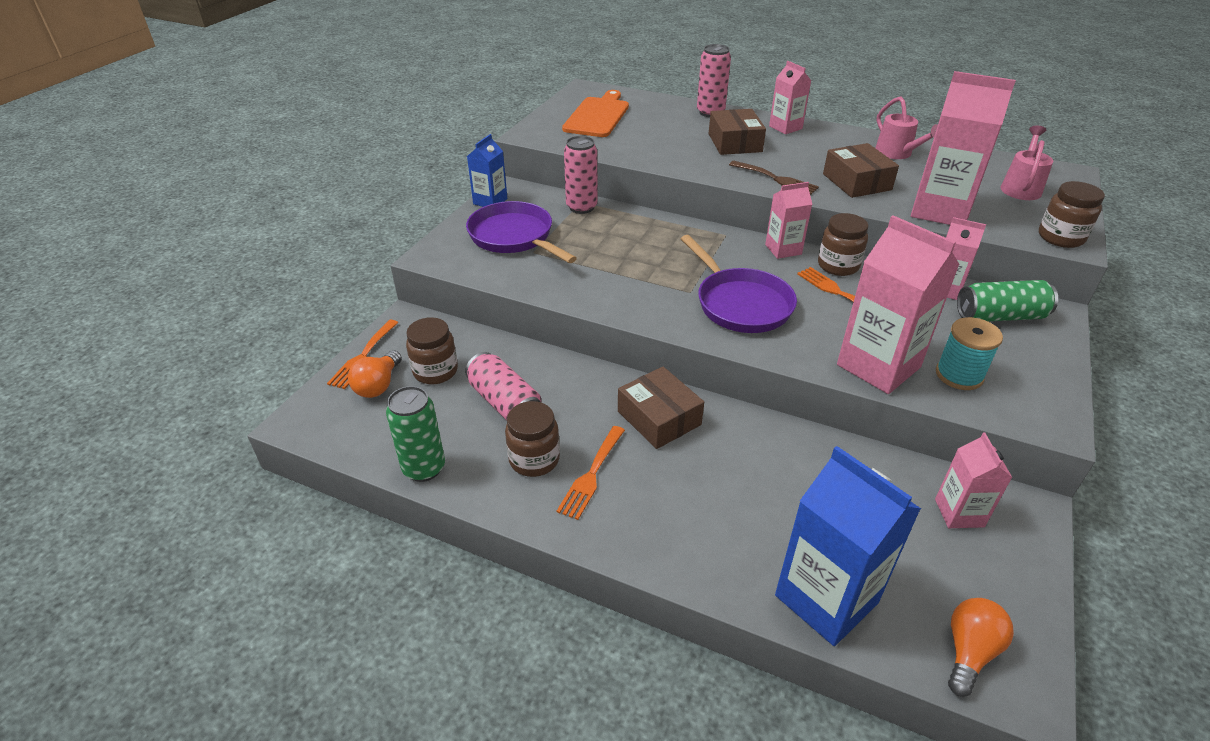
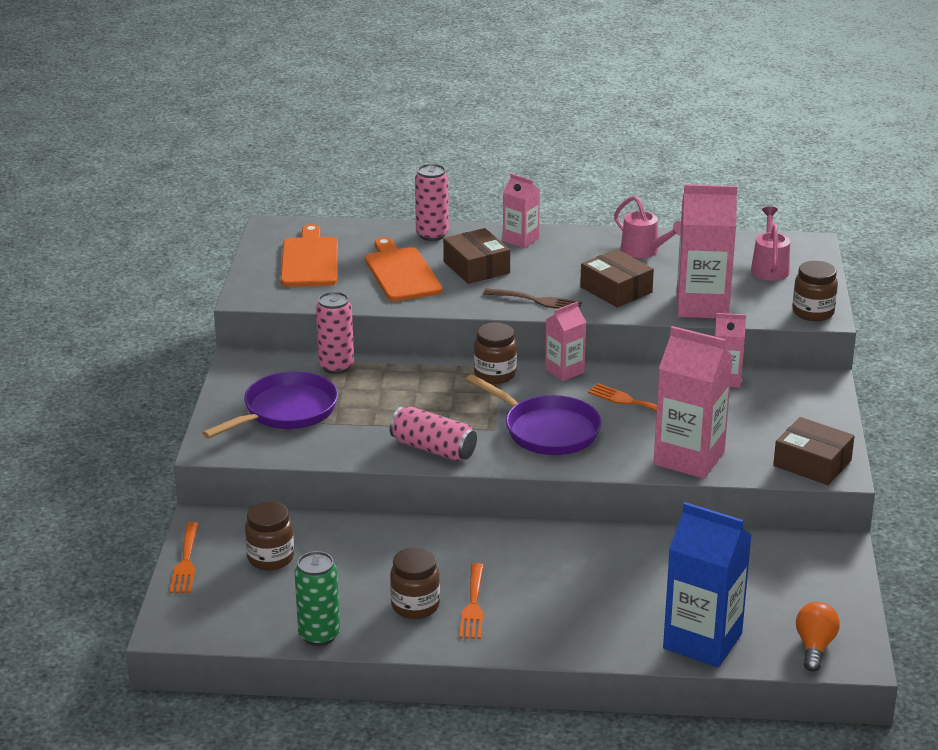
camera: 20 degrees left, 10 degrees down
(378, 385) = (222, 582): orange light bulb -> none
(490, 201) = (231, 379): blue carton -> none
(505, 403) = (358, 569): pink can -> pink can (433, 449)
(514, 237) = (285, 411): purple pan -> purple pan turned 105 degrees clockwise
(659, 418) = (509, 549): brown box -> brown box (812, 463)
(667, 137) = (401, 273): none -> orange cutting board
(838, 266) = (622, 377): brown jar -> brown jar (495, 374)
(959, 375) = (757, 451): turquoise spool -> none
(959, 513) = (785, 561): pink carton -> none
(1000, 316) = (779, 394): green can -> none

